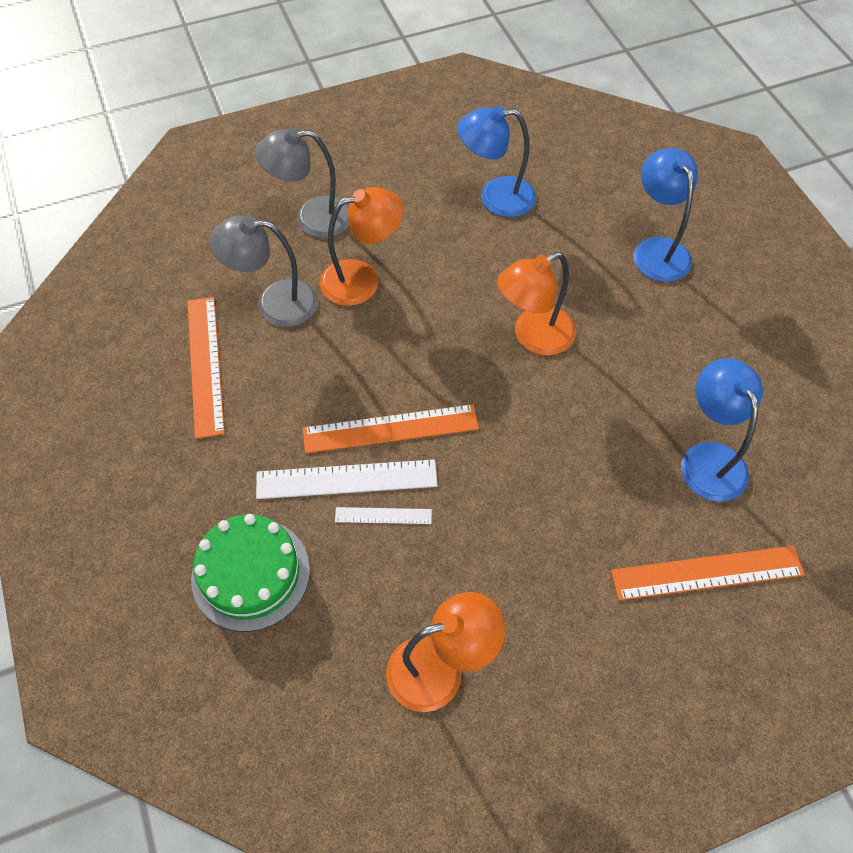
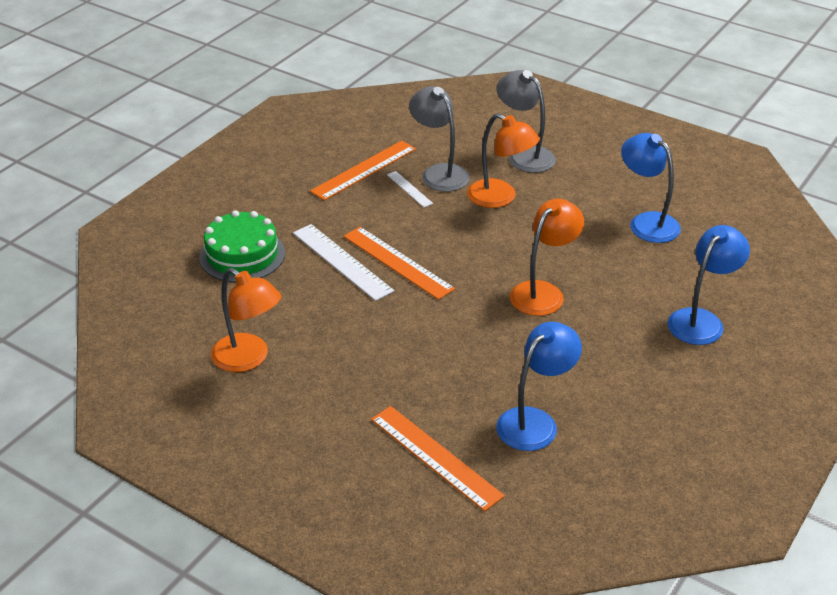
camera: 55 degrees right, 20 degrees down
(383, 515) = (331, 288): white ruler -> white ruler (409, 189)
(533, 337) = (543, 292): orange lamp -> orange lamp turned 105 degrees clockwise

